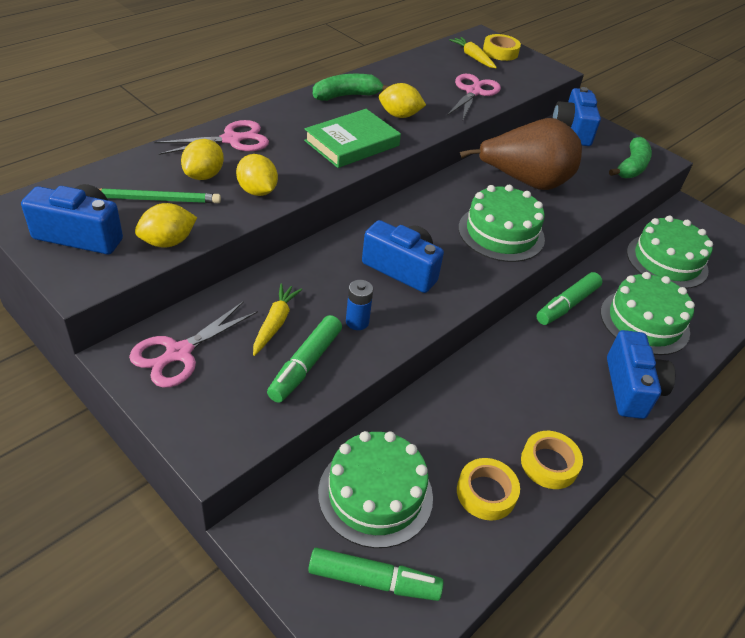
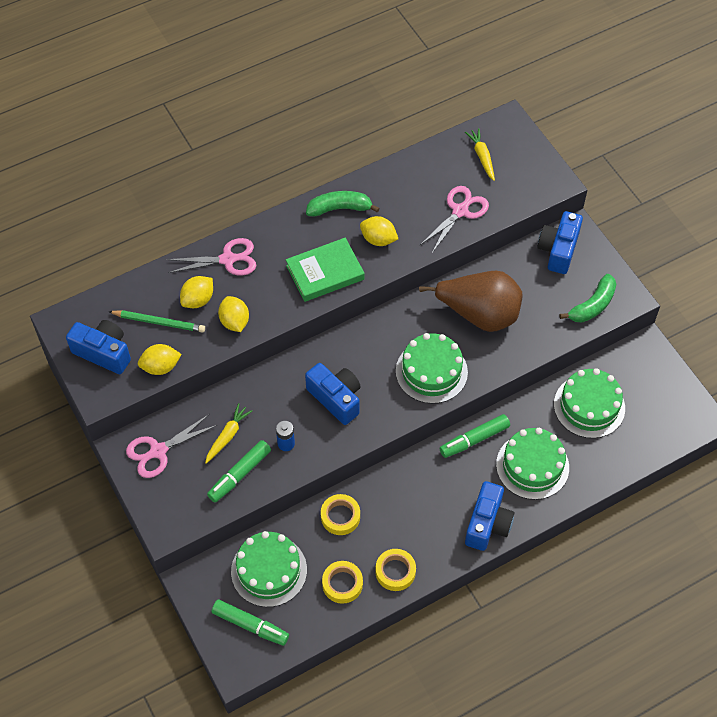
camera: 20 degrees right, 15 degrees up
(500, 52) = (514, 149): yellow tape -> yellow tape (340, 516)

